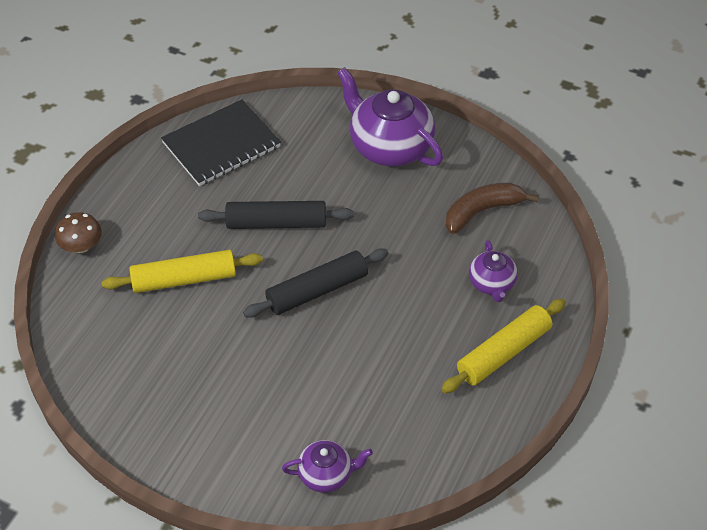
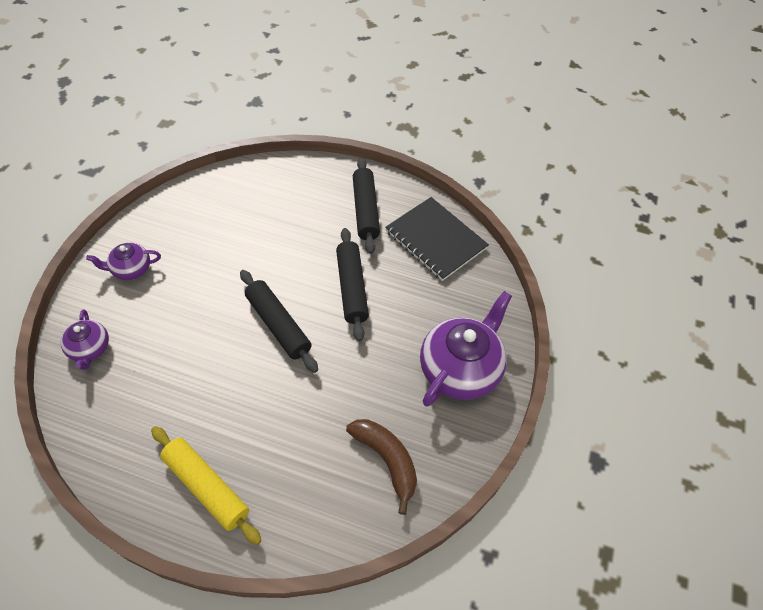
camera: 80 degrees right, 5 degrees up
(81, 246) = (315, 170): brown mushroom -> none
(162, 202) = (365, 210): none -> black rolling pin
(184, 280) = (286, 234): yellow rolling pin -> none
(492, 284) = (292, 473): purple teapot -> purple teapot (131, 269)

